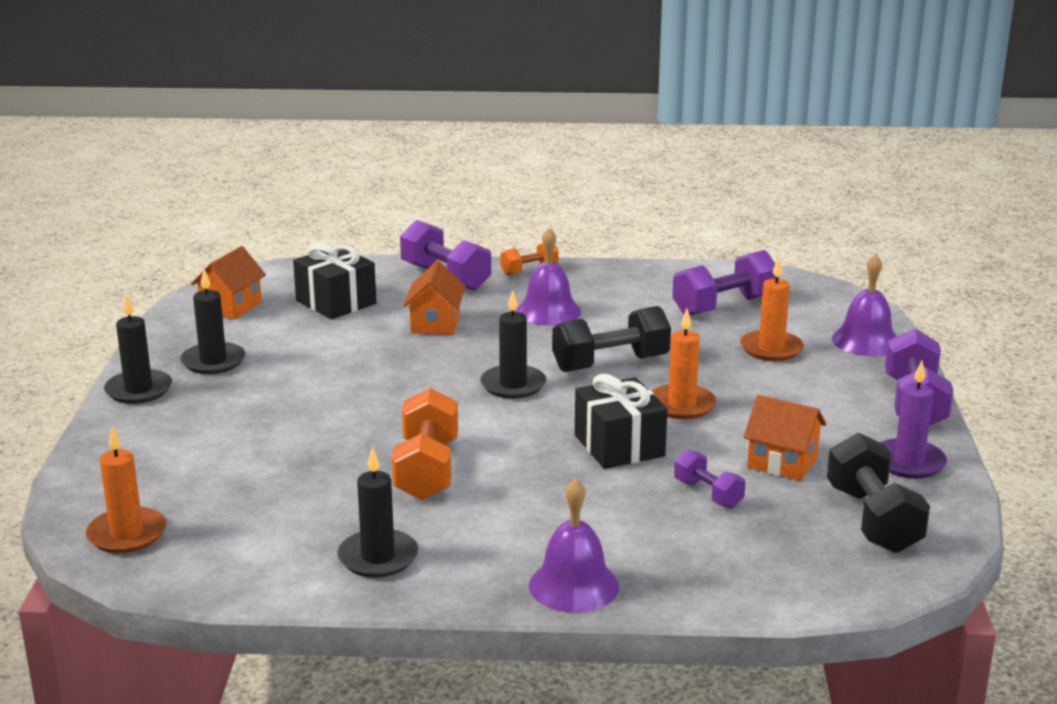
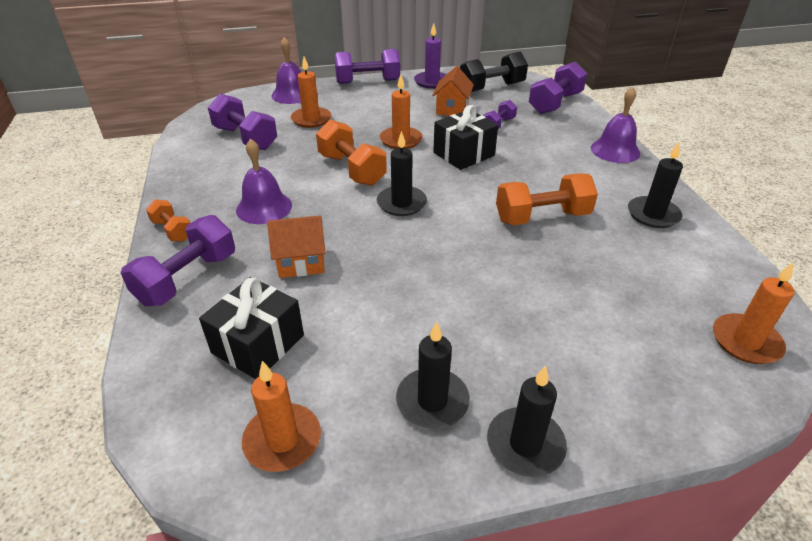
camera: 105 degrees left, 15 degrees up
(231, 307) = (282, 440): orange house -> orange candle
(610, 364) = (352, 169): black dumbbell -> orange dumbbell
(784, 574) = (555, 103): none -> purple dumbbell

